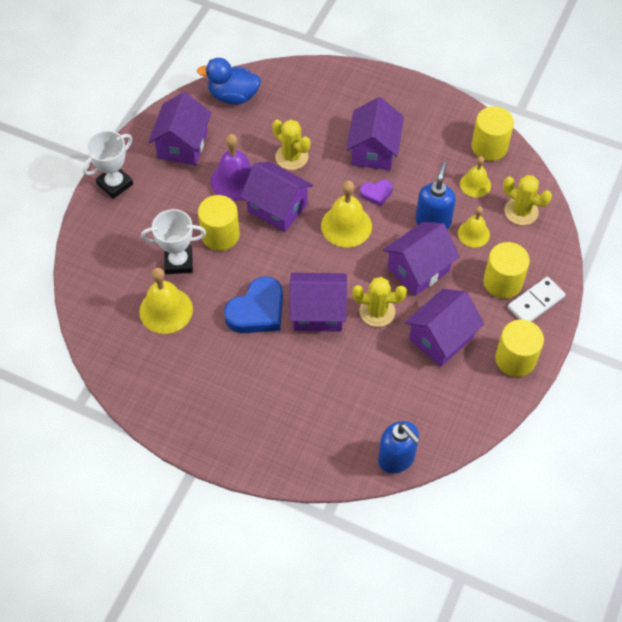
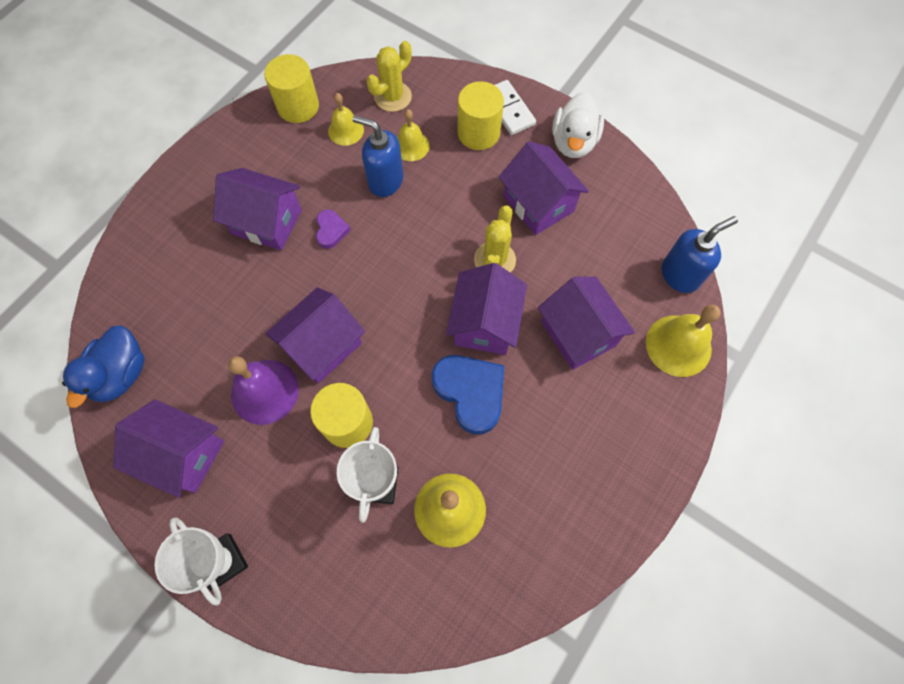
camera: 80 degrees left, 10 degrees up
(291, 157) = (248, 316): yellow cactus -> none
(346, 226) = (369, 271): yellow bell -> yellow bell (678, 345)
(418, 269) = (446, 208): purple house -> purple house (578, 333)
(515, 359) = (573, 142): yellow cylinder -> white duck

